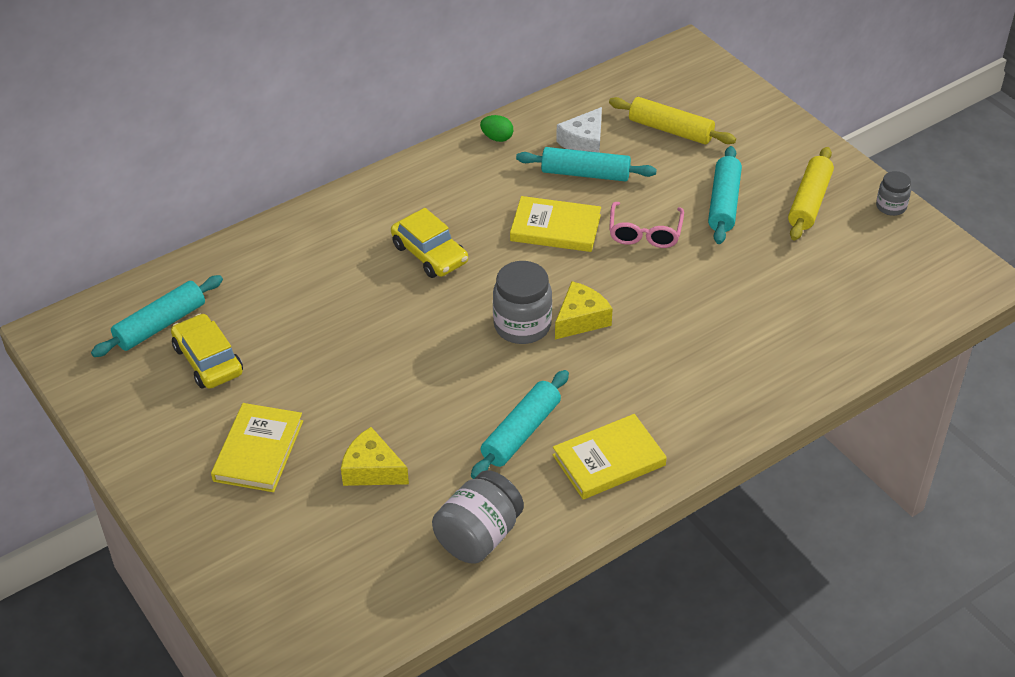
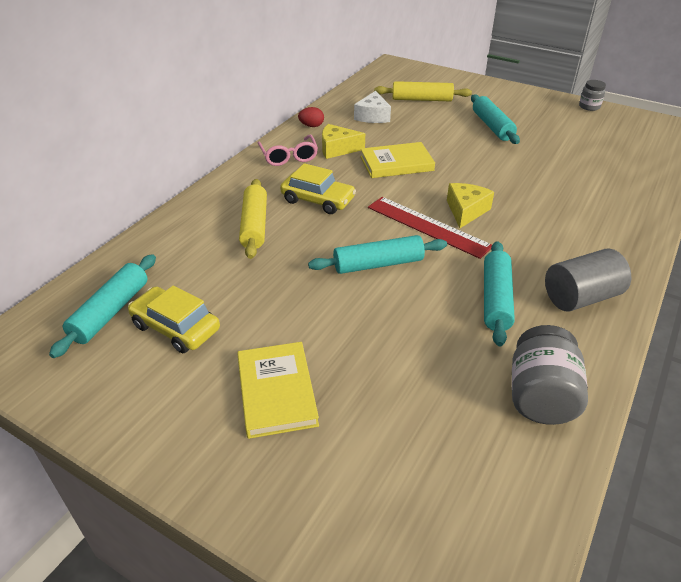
camera: 25 degrees left, 5 degrees down
(372, 470) = (397, 371): yellow cheese -> yellow cheese (337, 149)
(497, 138) = (311, 126): green egg -> red egg
(522, 326) = (428, 226): grey jar -> red ruler
(585, 174) = (389, 131): turquoise rolling pin -> turquoise rolling pin (378, 264)
(609, 460) = (581, 297): yellow book -> grey cylinder
(645, 233) = (459, 152): pink glasses -> pink glasses (289, 157)
(809, 202) = (541, 115): yellow rolling pin -> yellow rolling pin (255, 225)

